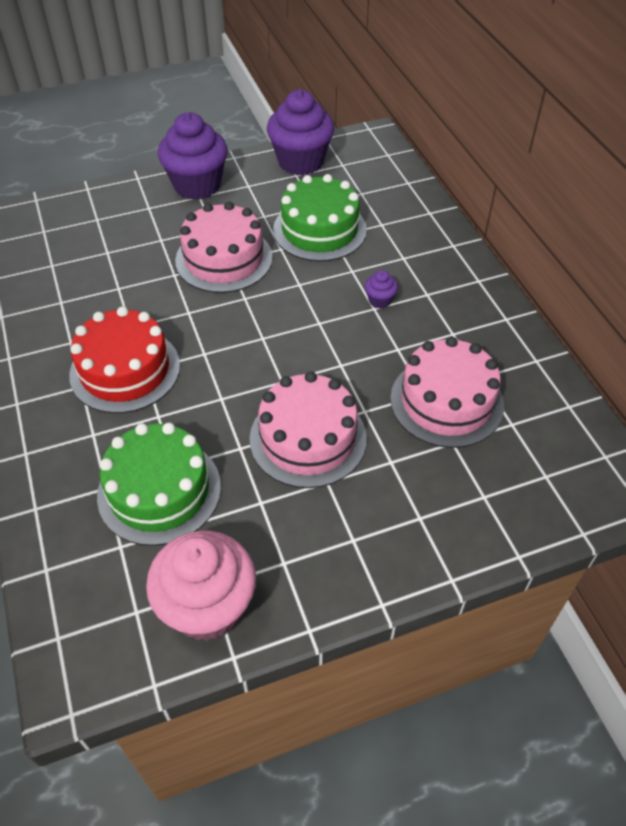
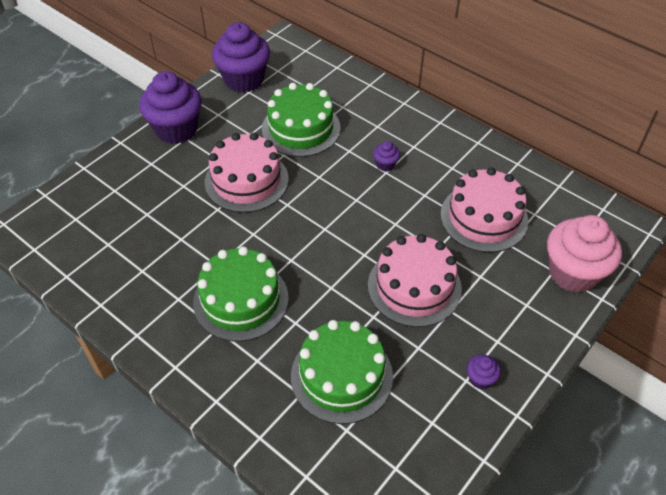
camera: 30 degrees left, 0 degrees up
(125, 370) = (241, 300): red cake -> green cake
(208, 607) = (441, 437): pink cupcake -> pink cupcake (573, 273)
(300, 569) = (480, 379): none -> purple cupcake

